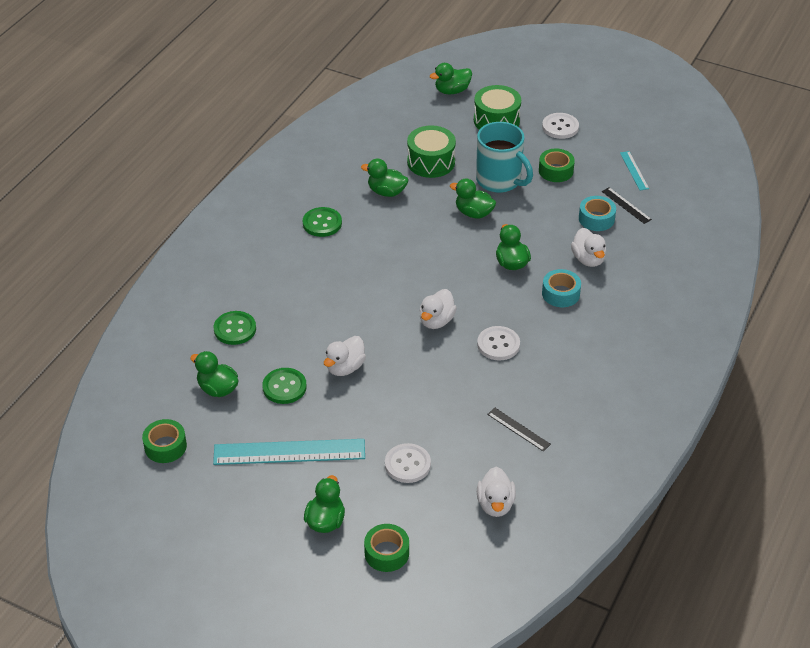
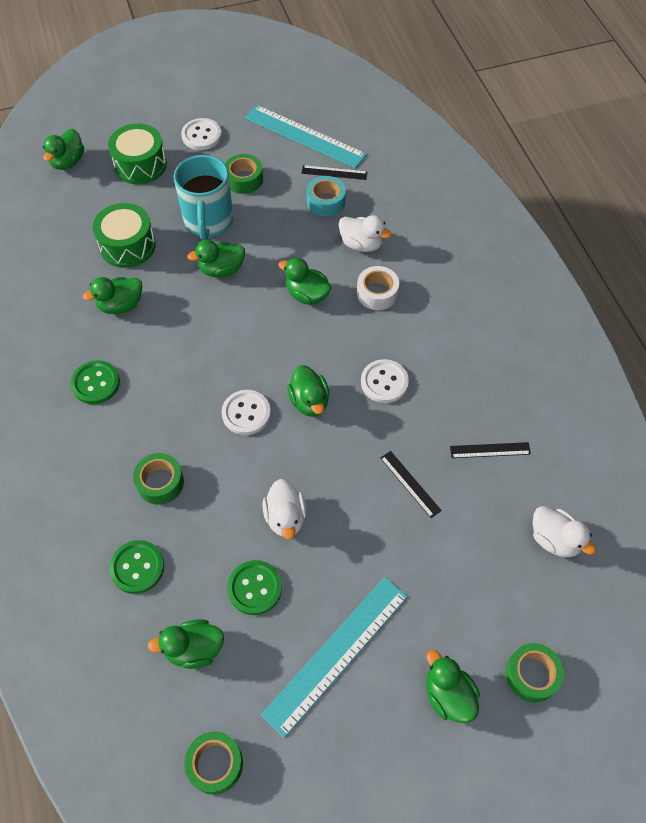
camera: 45 degrees left, 15 degrees up
(297, 298) = (160, 482): none -> green tape
(407, 464) = (447, 567): white button -> white button (246, 413)
(436, 321) = (309, 401): white duck -> green duck
(442, 407) = (410, 484): none -> black ruler
(500, 181) = (208, 222): turquoise mug -> turquoise mug turned 90 degrees clockwise
(560, 294) = (377, 293): turquoise tape -> white tape
(634, 170) = (304, 136): turquoise ruler -> turquoise ruler, size x2.07

